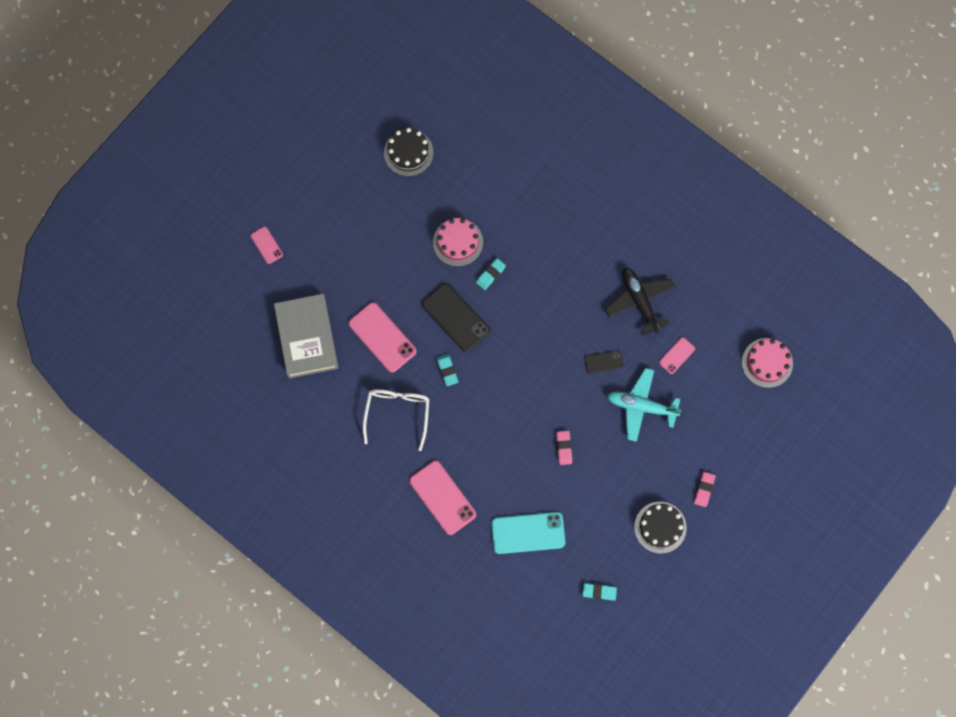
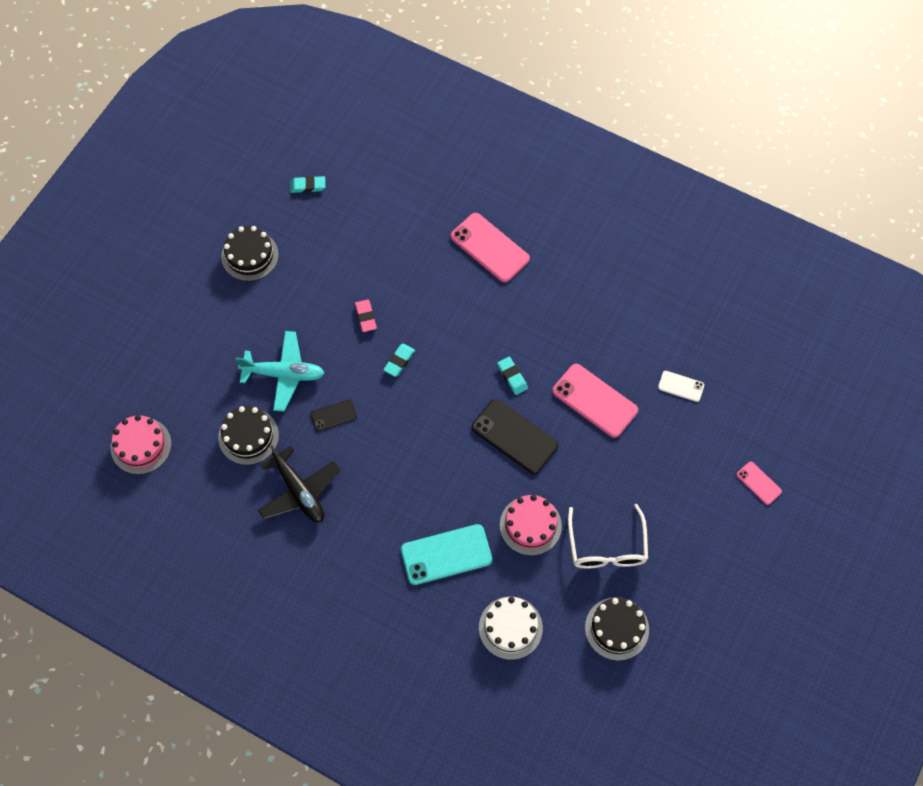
camera: 170 degrees right, 10 degrees down
(307, 337) = (681, 386): grey book -> white phone
(397, 413) = (558, 323): white glasses -> white glasses (607, 547)
(489, 166) = (510, 628): none -> white cake
(490, 274) = (483, 493): turquoise eraser -> turquoise eraser (399, 361)
(528, 533) = (391, 229): turquoise phone -> turquoise phone (446, 555)
(676, 355) = (248, 436): pink phone -> black cake
(704, 489) = (204, 300): pink eraser -> none

